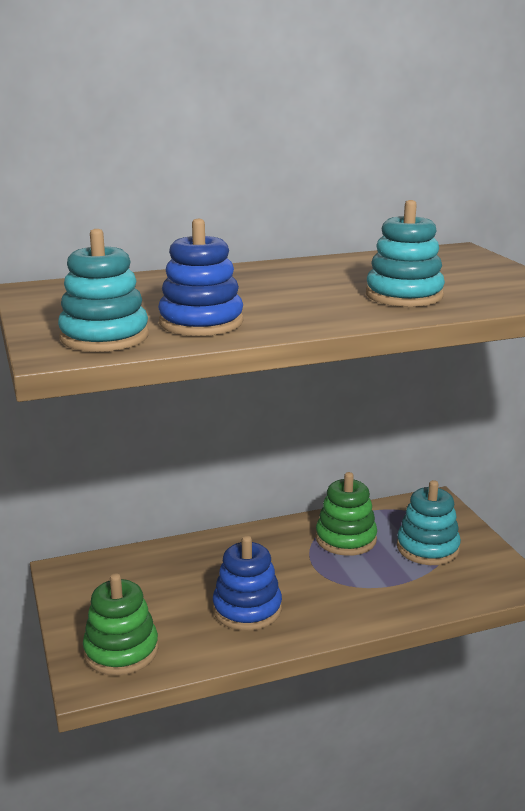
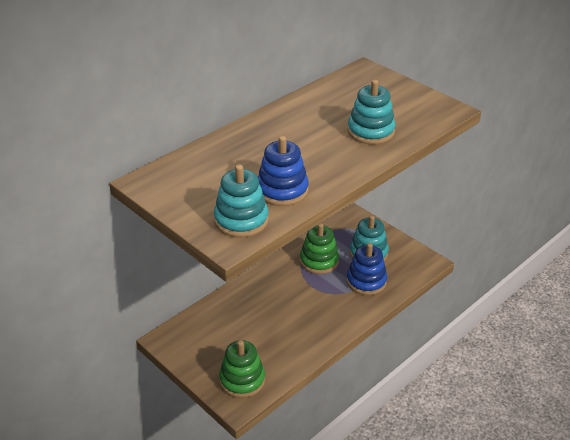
camera: 25 degrees left, 15 degrees up
(247, 609) = (294, 328): blue stacking toy -> blue stacking toy (366, 281)

